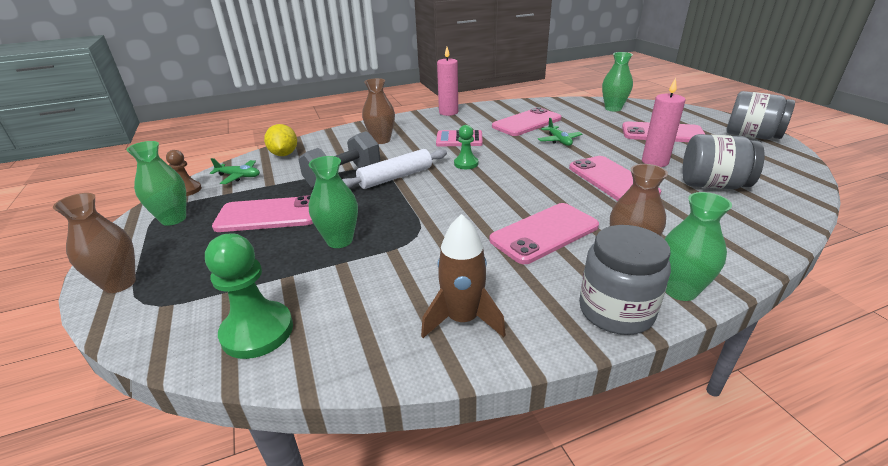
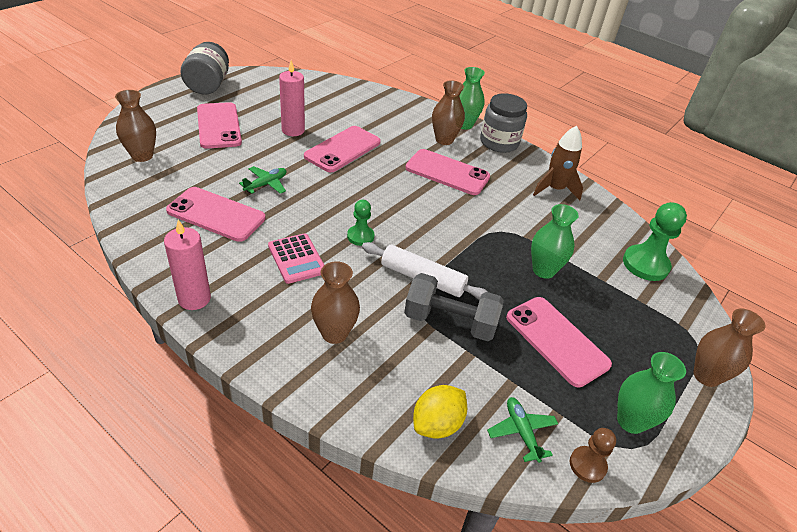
camera: 125 degrees left, 10 degrees up
(613, 108) = (142, 156): green vase -> brown vase
(712, 185) = (323, 108): grey jar -> none

